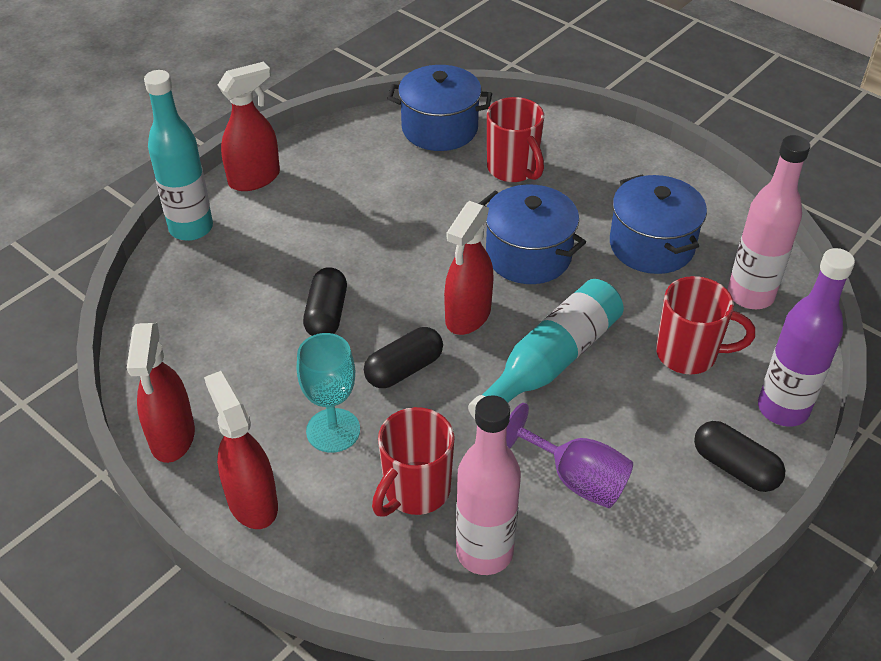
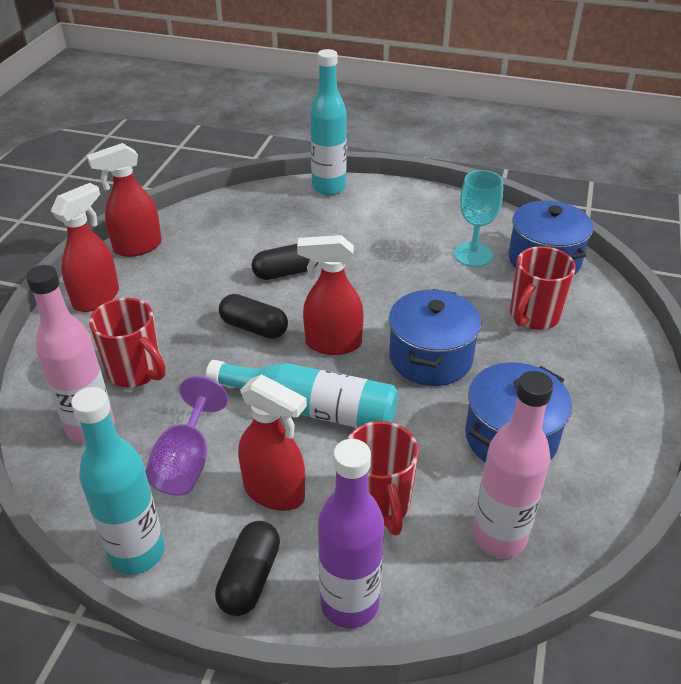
camera: 65 degrees right, 5 degrees down
(255, 178) = (400, 195): red spray bottle -> red spray bottle (274, 492)
(333, 430) = (175, 312): turquoise goblet -> turquoise goblet (473, 254)
(415, 491) = (136, 371): red mug -> red mug turned 150 degrees counterclockwise
(675, 546) = (137, 552): none -> turquoise bottle

